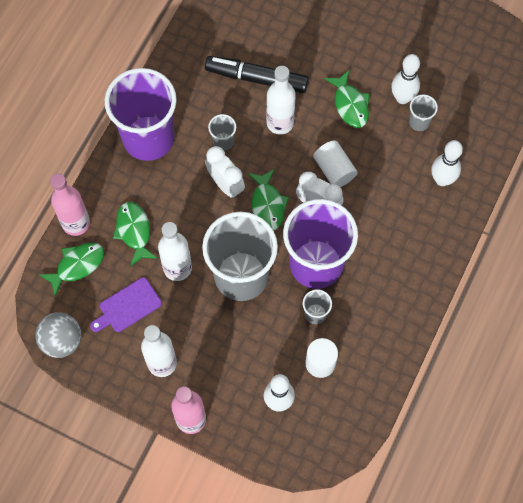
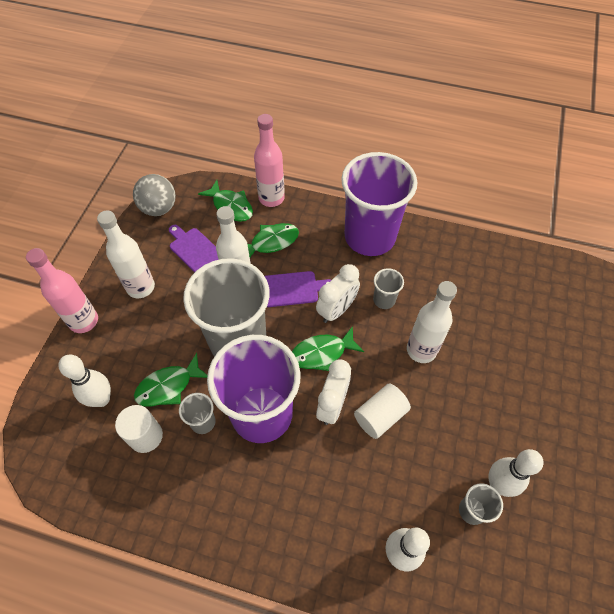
camera: 80 degrees right, 10 degrees down
(194, 219) = (292, 289): none -> purple cutting board
(256, 78) = (466, 319): black marker -> none
(350, 104) = (468, 421): green fish -> green fish (168, 386)

